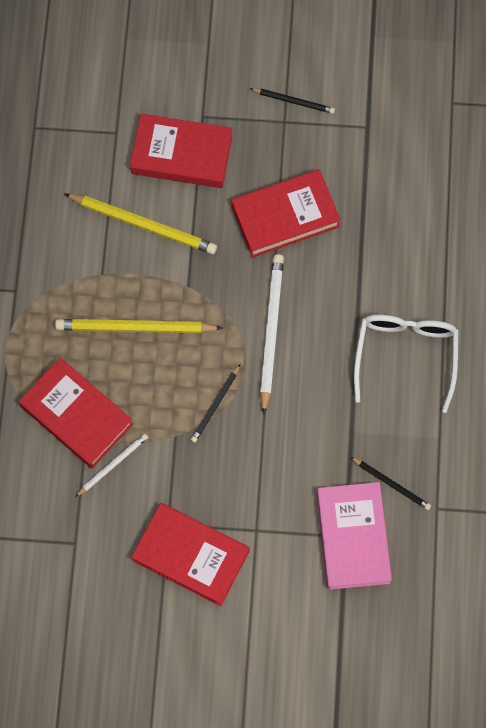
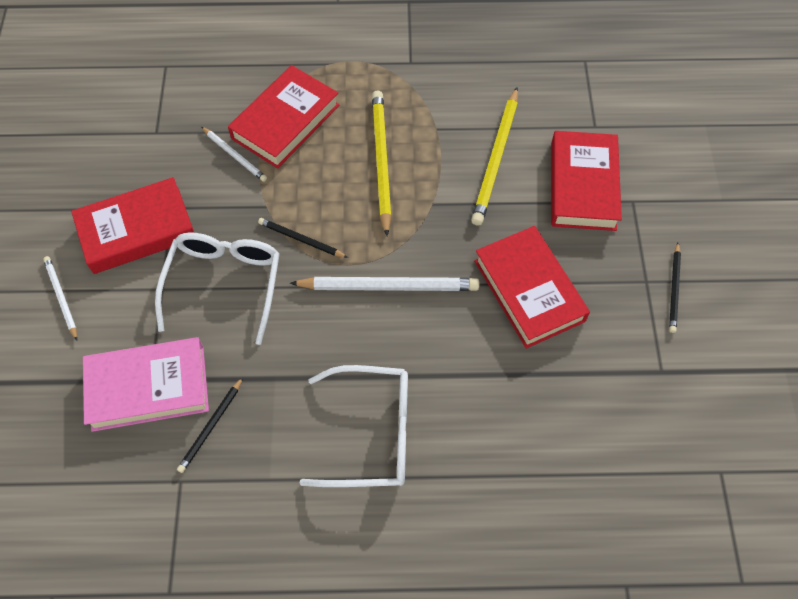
camera: 85 degrees right, 10 degrees down
(191, 556) = (137, 230): red book -> red book turned 45 degrees clockwise
(256, 474) = (224, 284): none -> white glasses
(258, 621) = (61, 298): none -> white pencil

